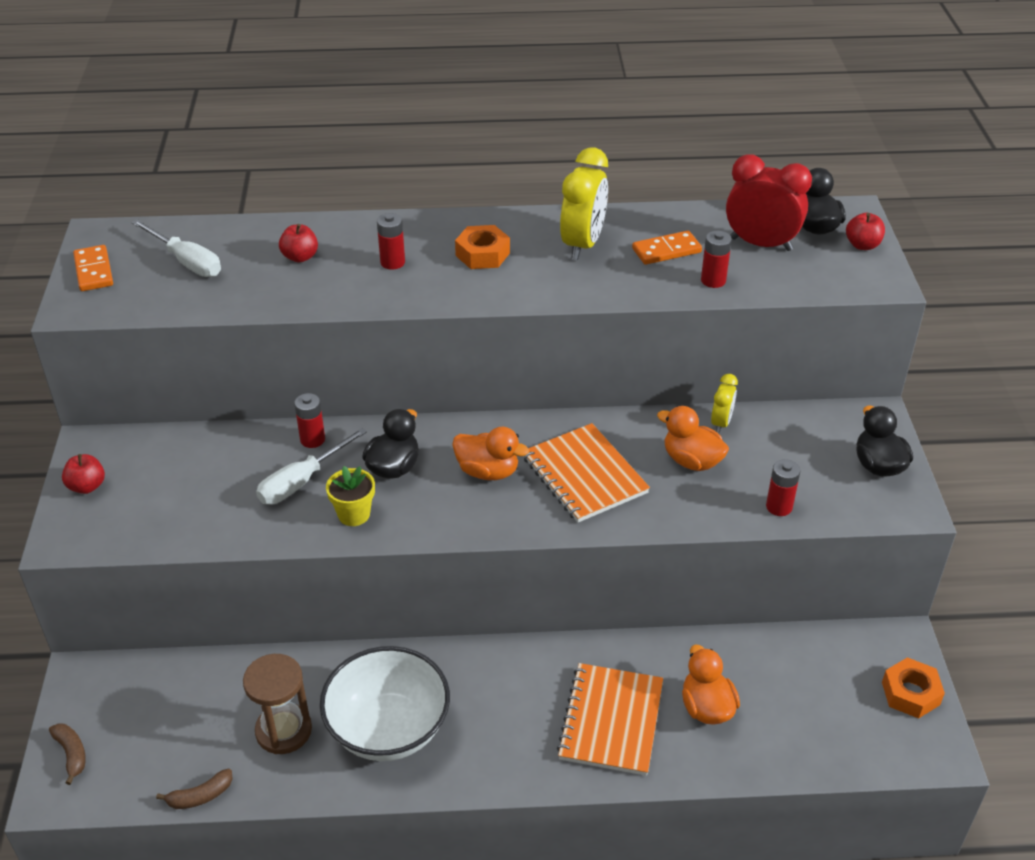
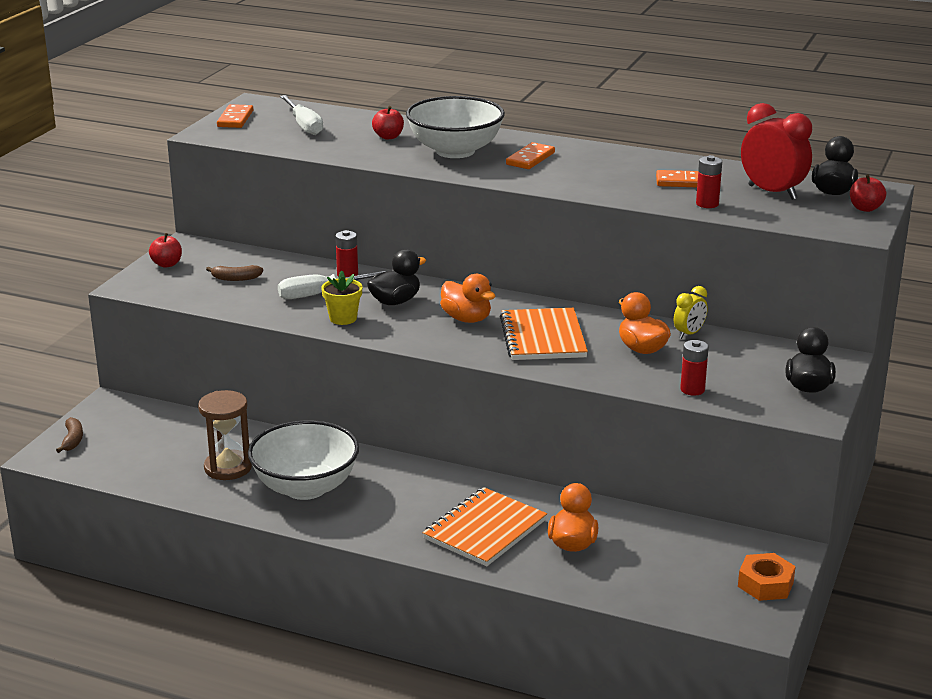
camera: 25 degrees right, 15 degrees down
(200, 796) = (142, 485): brown banana -> brown banana (235, 278)
(392, 262) = (455, 151): red battery -> white bowl
(482, 254) = (530, 159): orange nut -> orange domino
(583, 244) = (617, 167): yellow clock -> none

